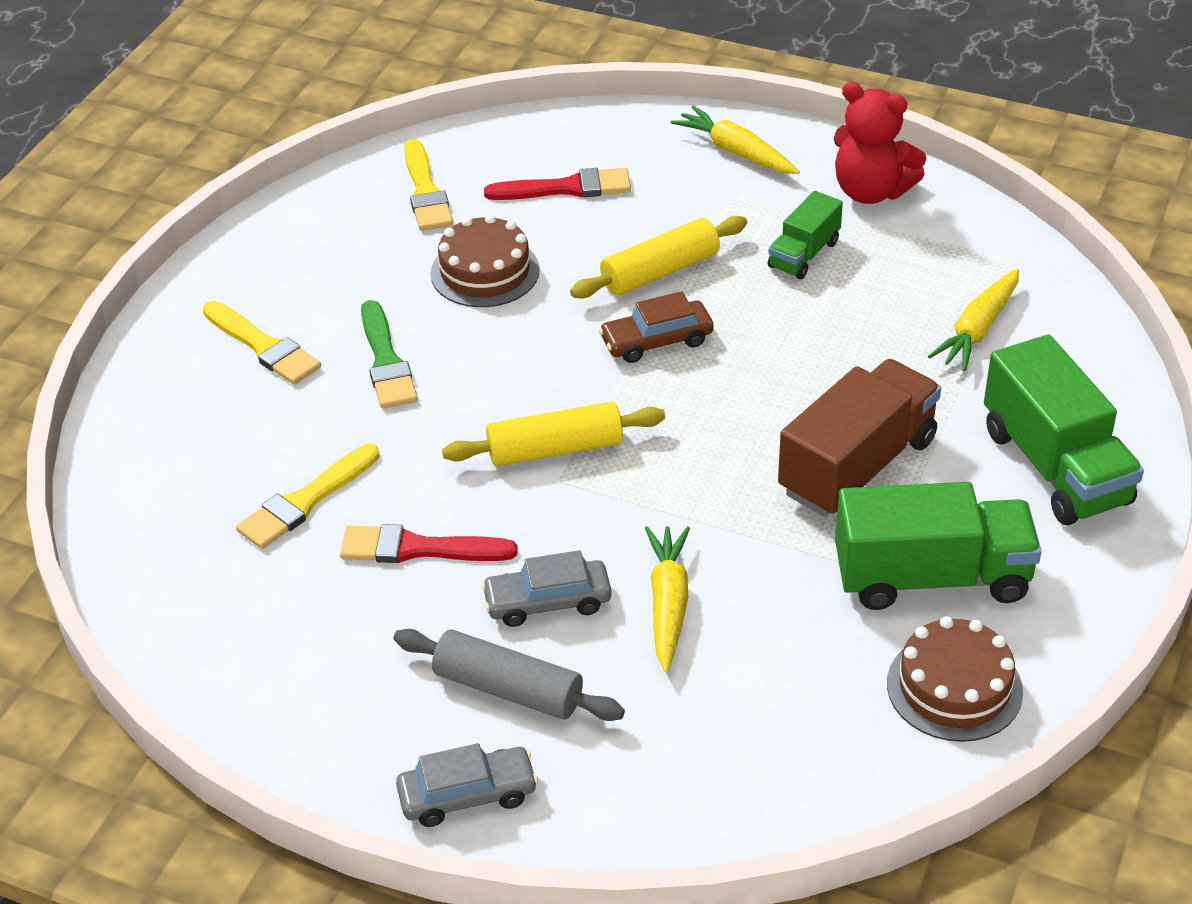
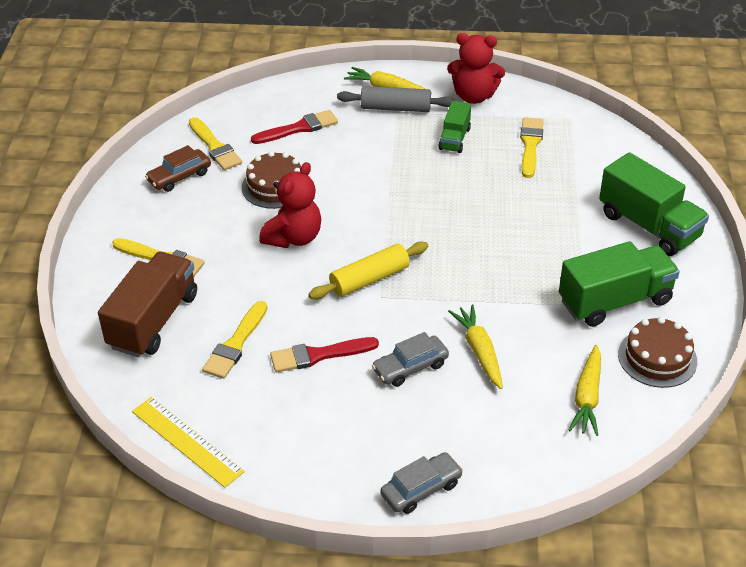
camera: 20 degrees left, 0 degrees up
(164, 629) = (187, 441): none -> yellow ruler
(386, 361) = (242, 251): green brush -> none
(473, 358) = (294, 237): none -> red teddy bear
(508, 689) = (413, 422): grey rolling pin -> grey rolling pin (396, 108)
(656, 341) = (396, 205): brown car -> brown car (179, 177)
(660, 272) = (378, 165): yellow rolling pin -> none
(857, 466) = (544, 250): brown truck -> brown truck (153, 321)
(923, 290) = (530, 145): none -> yellow brush
(978, 329) = (570, 160): yellow carrot -> yellow carrot (587, 397)

